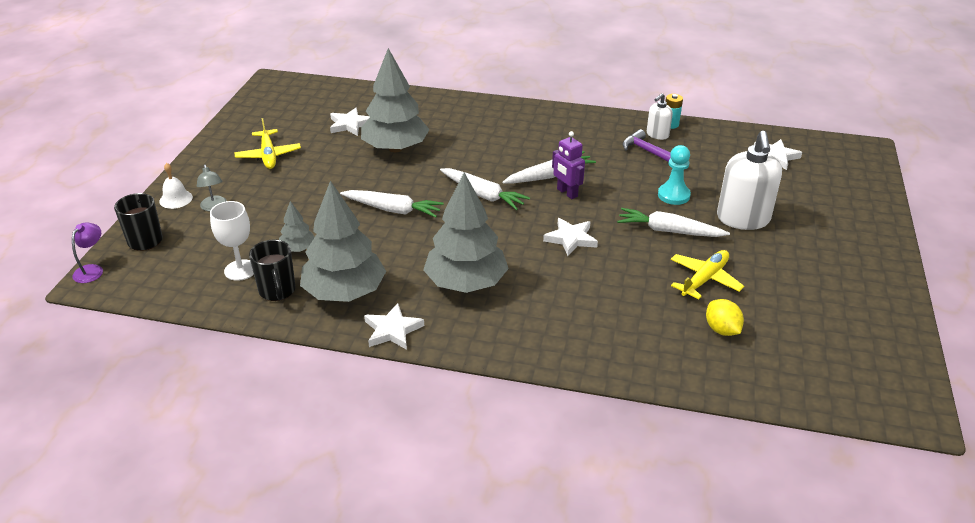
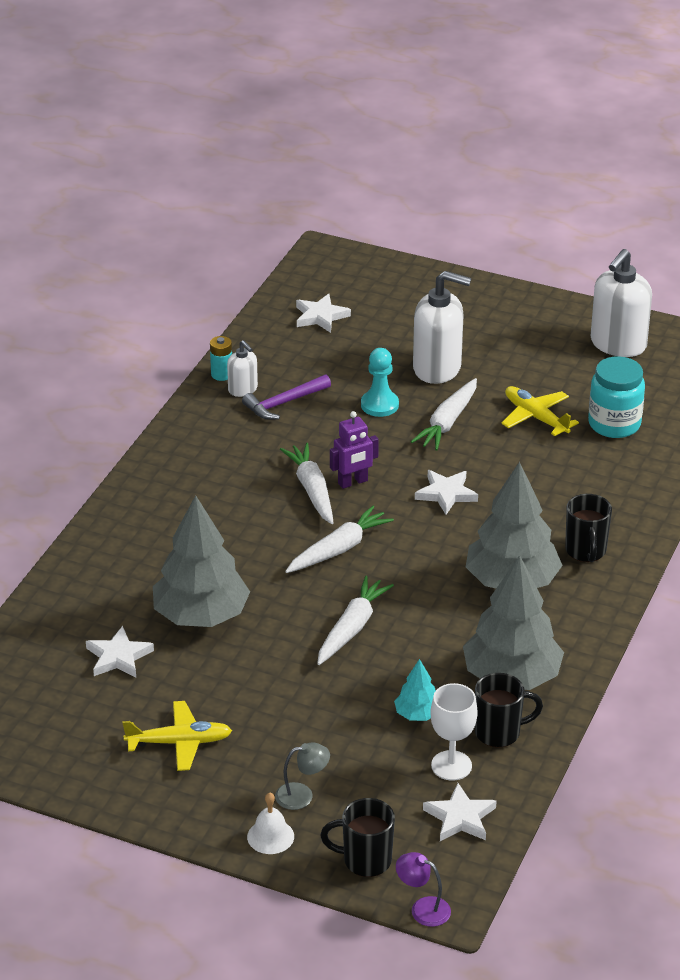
camera: 80 degrees left, 0 degrees up
(298, 249) = (417, 714): grey tree -> turquoise tree
(392, 330) = (583, 643): white star -> white star (460, 817)
(520, 323) = (586, 551): none -> black mug
(722, 330) = (614, 424): yellow lemon -> turquoise jar
(858, 324) = (618, 344): none -> white soap dispenser

